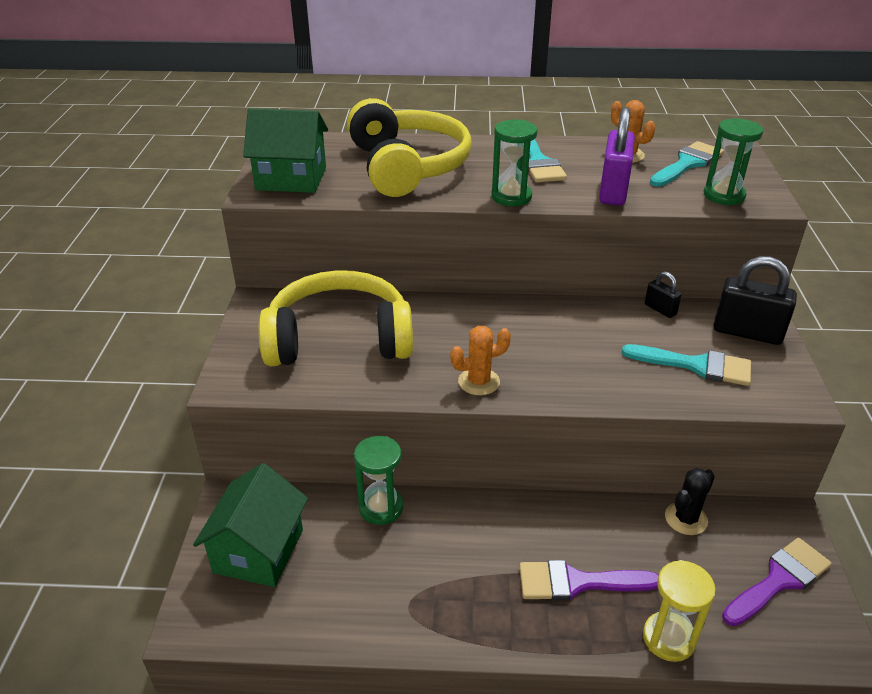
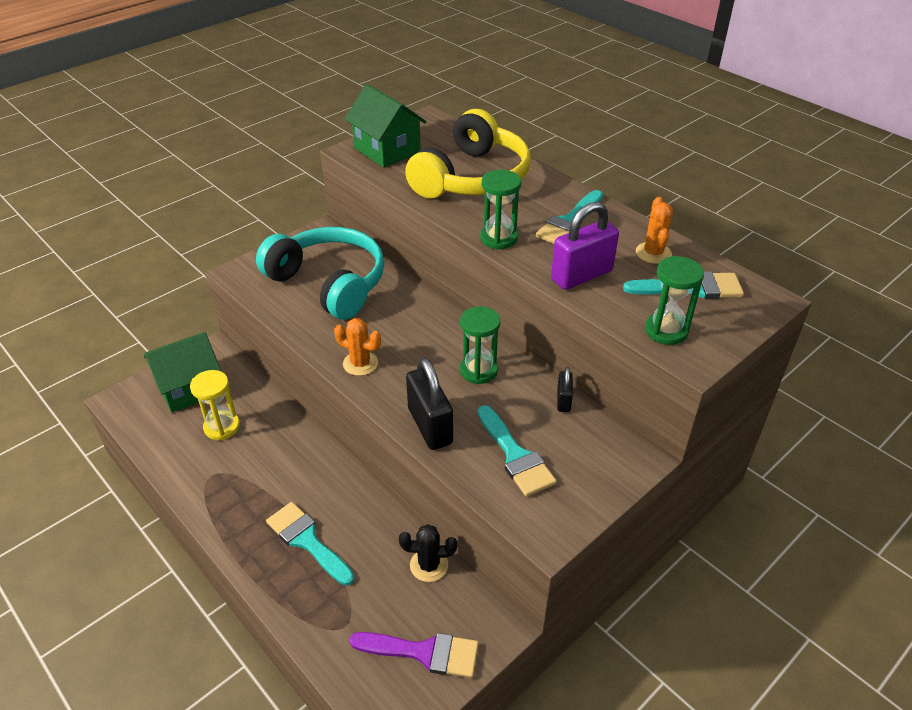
camera: 45 degrees right, 5 degrees up
(339, 339) = (329, 283): yellow headphones -> turquoise headphones
(381, 507) = (274, 412): green hourglass -> green hourglass (478, 370)
(577, 582) = (307, 541): purple brush -> turquoise brush
(668, 638) = (306, 616): yellow hourglass -> yellow hourglass (222, 427)
(747, 332) = (600, 463): black padlock -> black padlock (430, 426)

